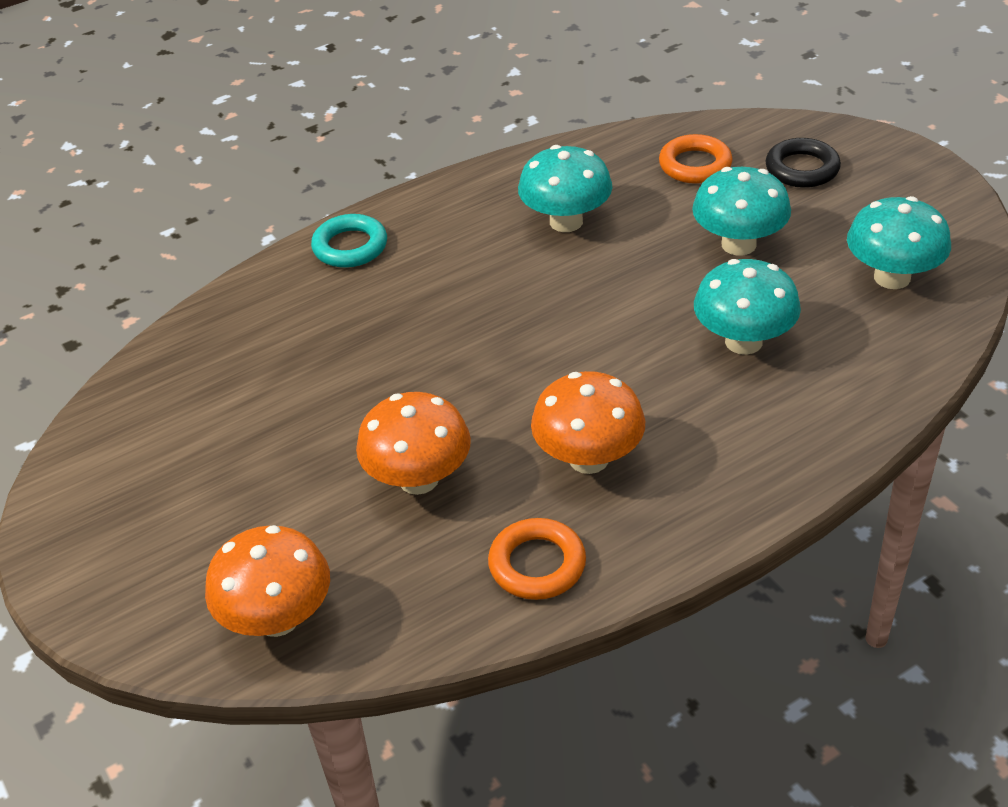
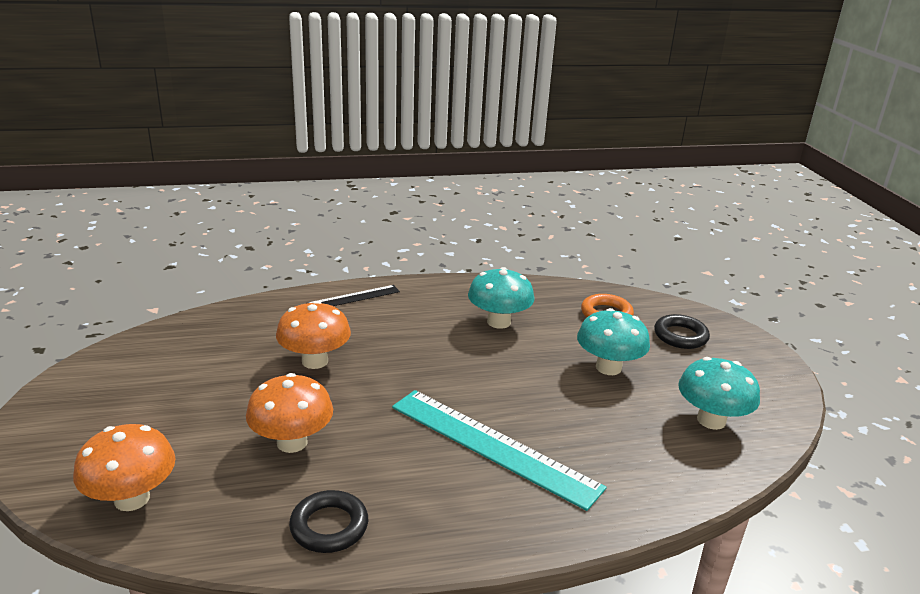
camera: 15 degrees right, 15 degrees down
(350, 247) = (353, 298): turquoise ring -> black ruler
(537, 564) = (329, 526): orange ring -> black ring
(588, 458) = (415, 468): orange mushroom -> orange mushroom (315, 361)
(661, 399) = (492, 446): none -> turquoise ruler
(743, 341) = (575, 428): turquoise mushroom -> none

